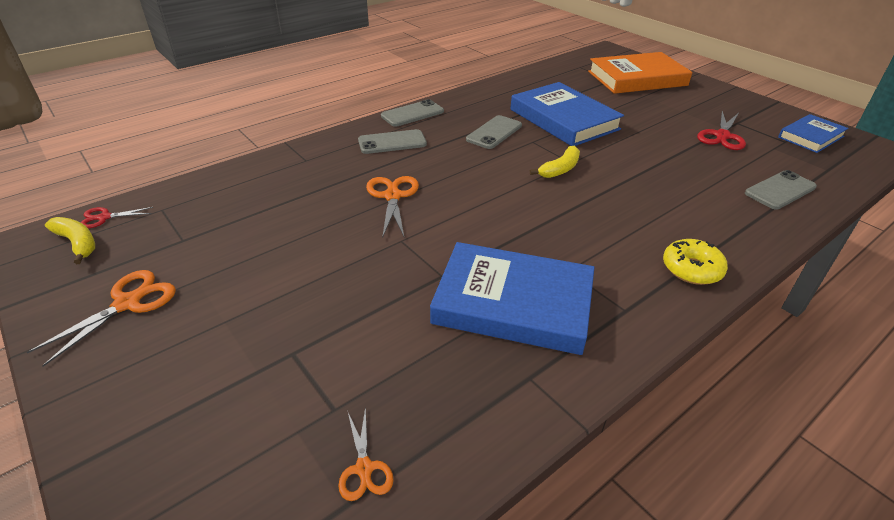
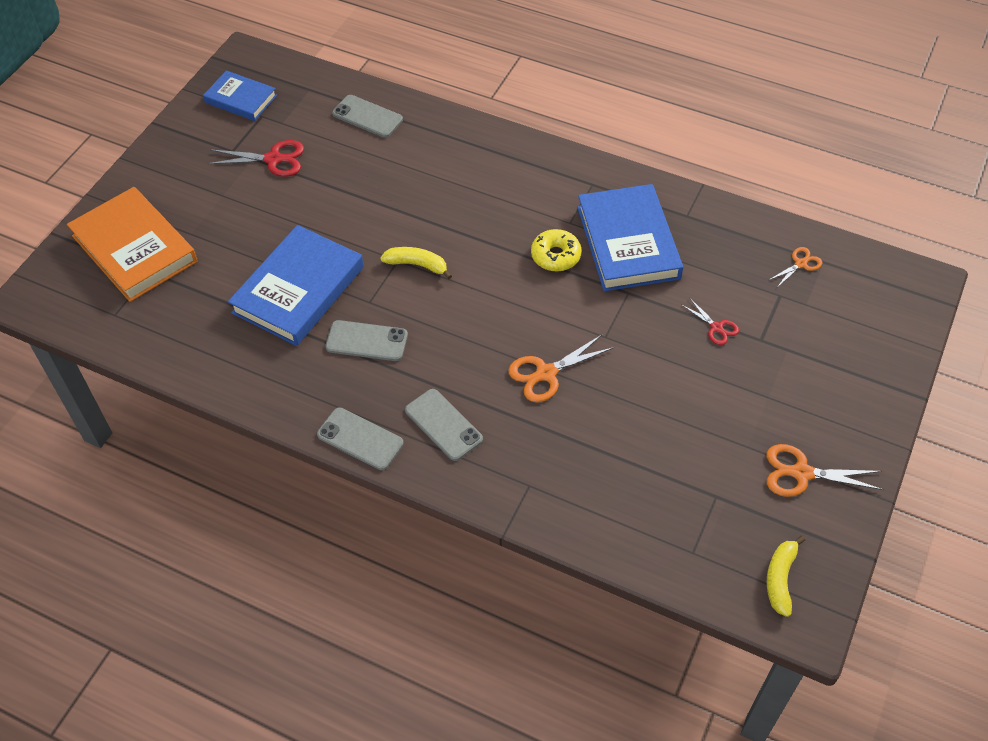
camera: 115 degrees left, 15 degrees up
(104, 217) = (737, 592): red scissors -> red scissors (716, 327)
(691, 269) = (521, 157): yellow donut -> yellow donut (555, 256)

